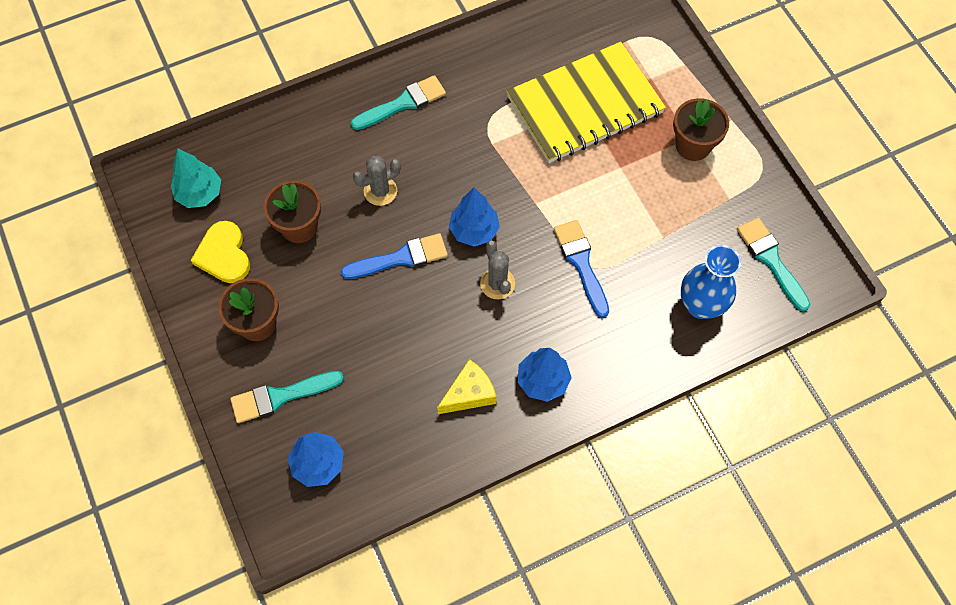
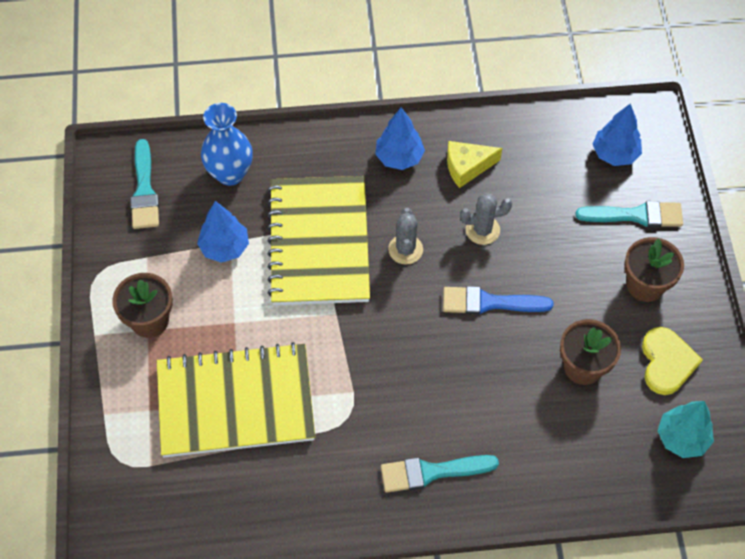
camera: 160 degrees left, 5 degrees down
(380, 191) = (488, 378): grey cactus -> grey cactus (482, 230)
(474, 230) = (408, 306): blue tree -> blue tree (225, 247)
(581, 263) = (319, 242): blue brush -> yellow notebook

